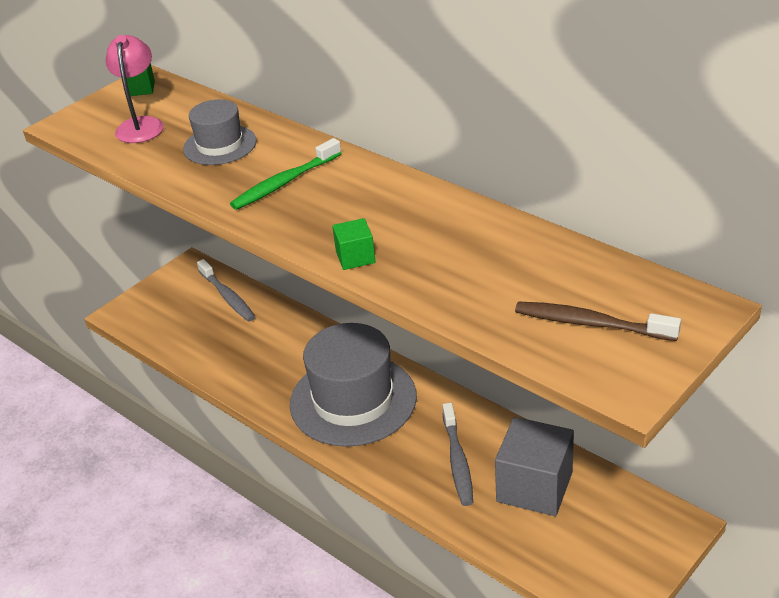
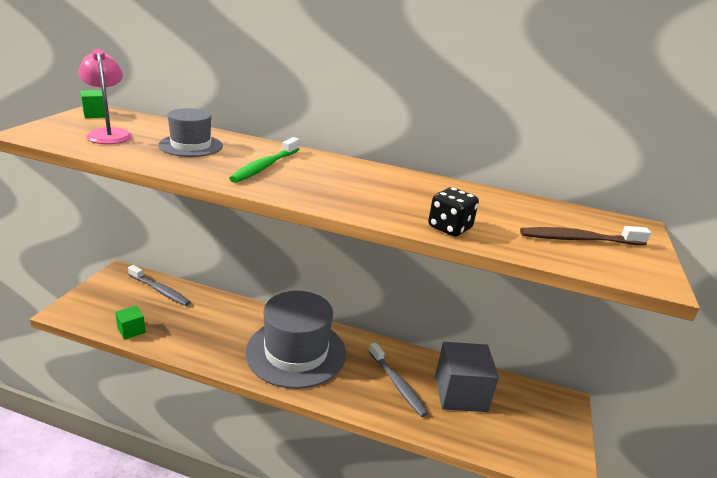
camera: 30 degrees left, 10 degrees down
(355, 257) = (364, 209): green cube -> green cube (131, 330)
(435, 293) = (449, 228): none -> black dice

